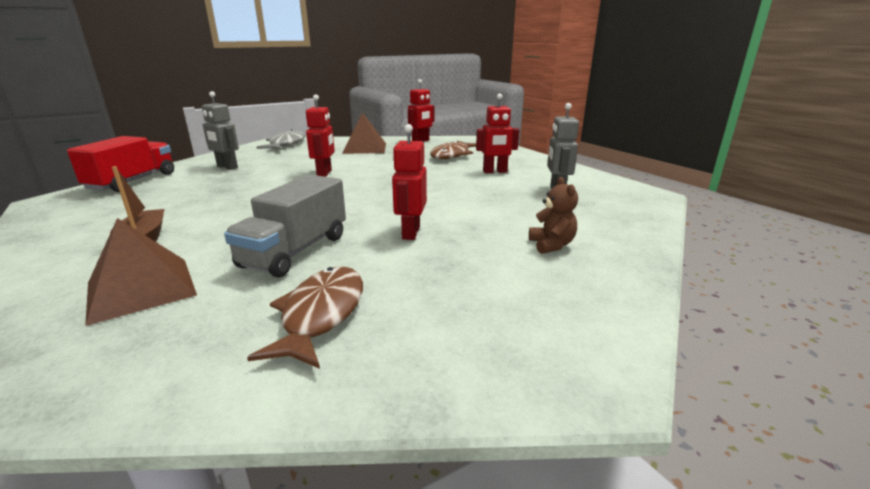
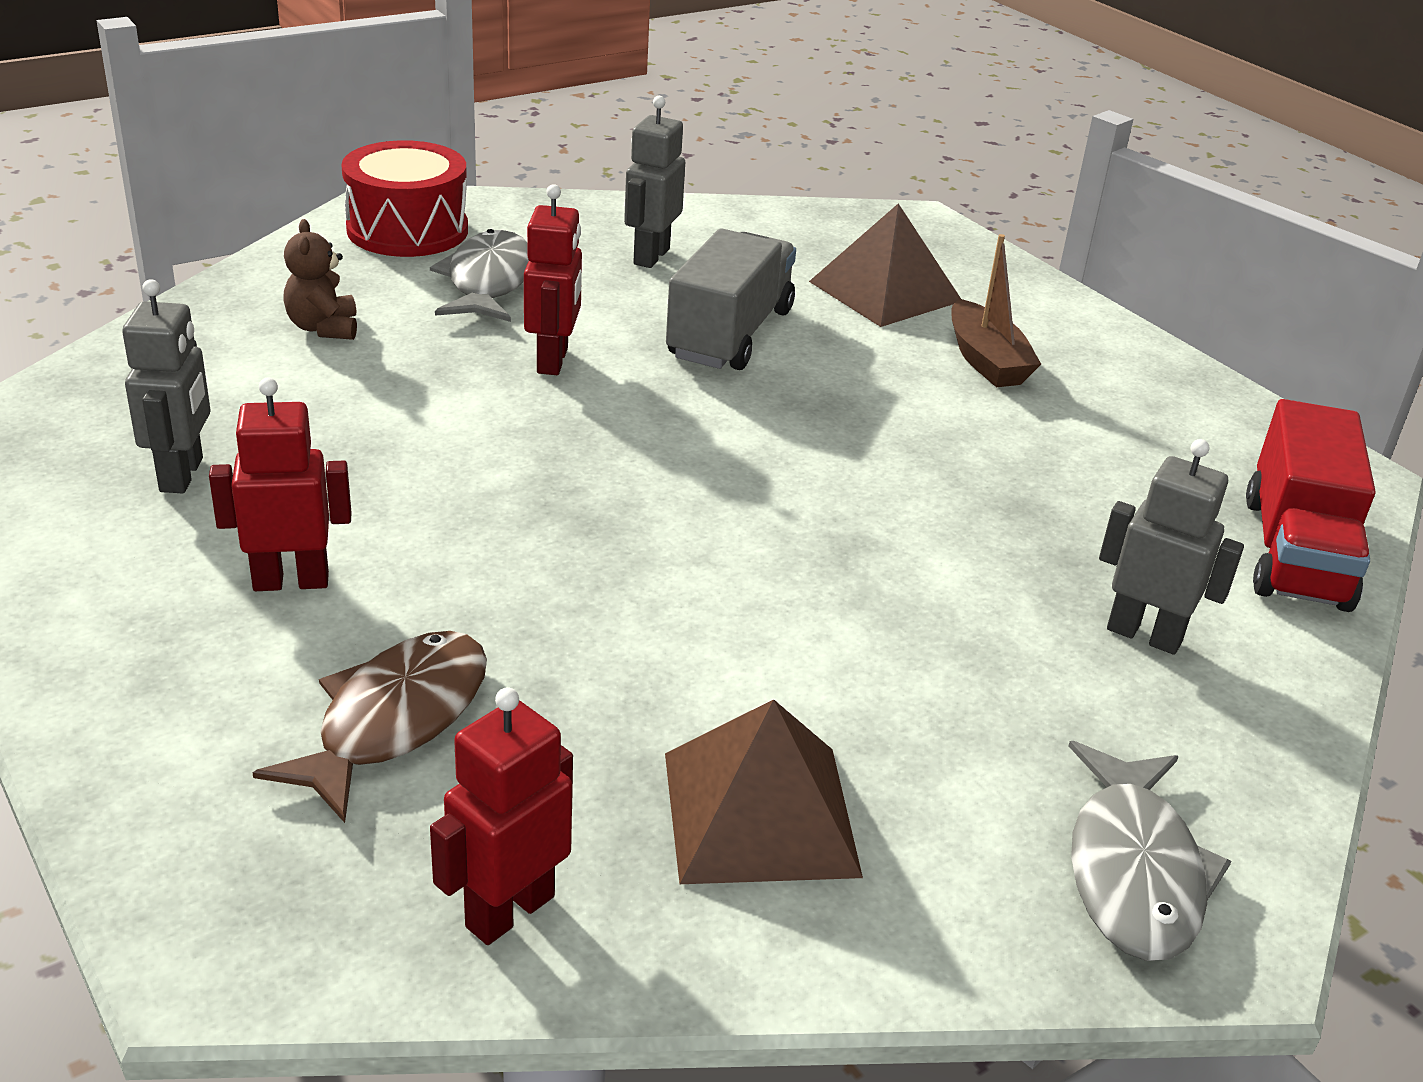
camera: 175 degrees right, 10 degrees up
(321, 315) = (650, 256): brown fish -> grey robot
(324, 173) = (813, 584): red robot -> none
(459, 282) = (488, 282): none -> grey fish
(552, 335) = (407, 230): none -> red drum

